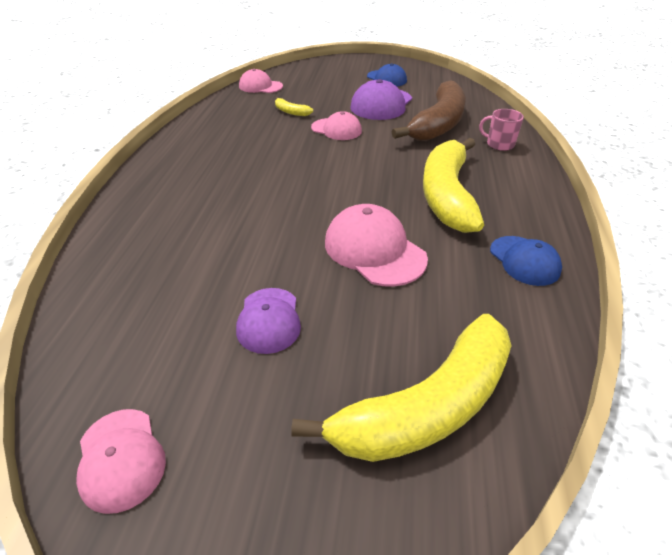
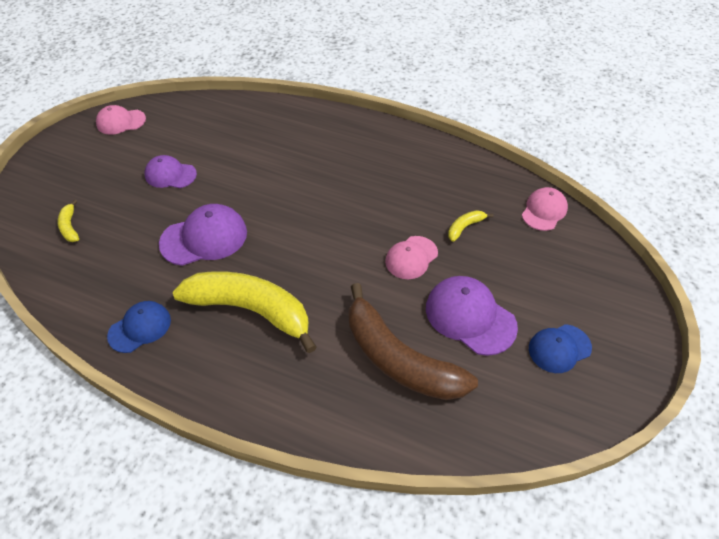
camera: 105 degrees right, 10 degrees up
(374, 250) = (204, 238): pink cap -> purple cap
(427, 406) = (70, 227): yellow banana -> yellow banana, size x0.40
(499, 144) = (328, 404): pink mug -> none
(524, 260) = (140, 328): blue cap -> blue cap turned 150 degrees clockwise

